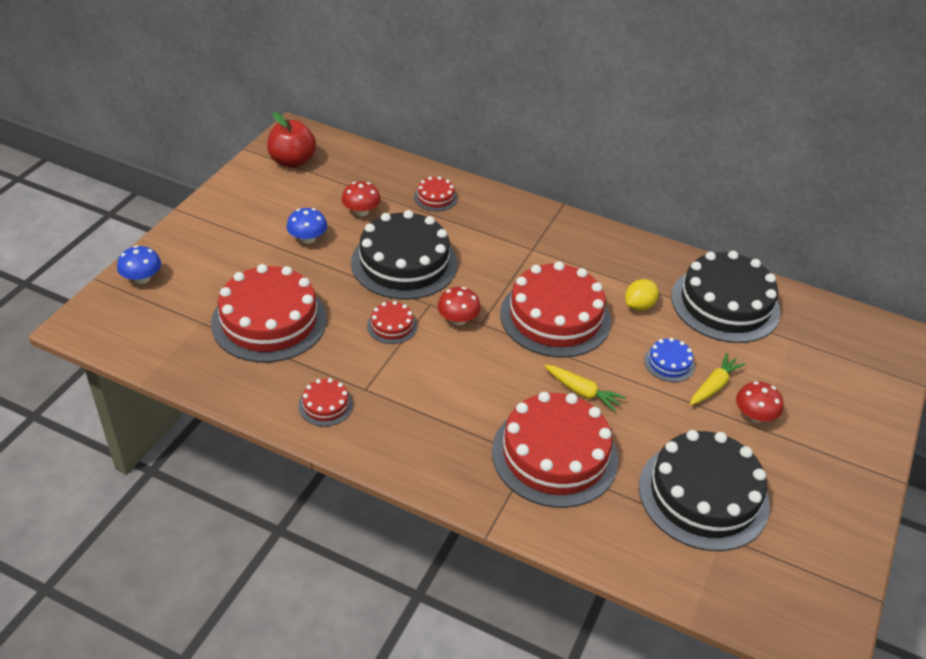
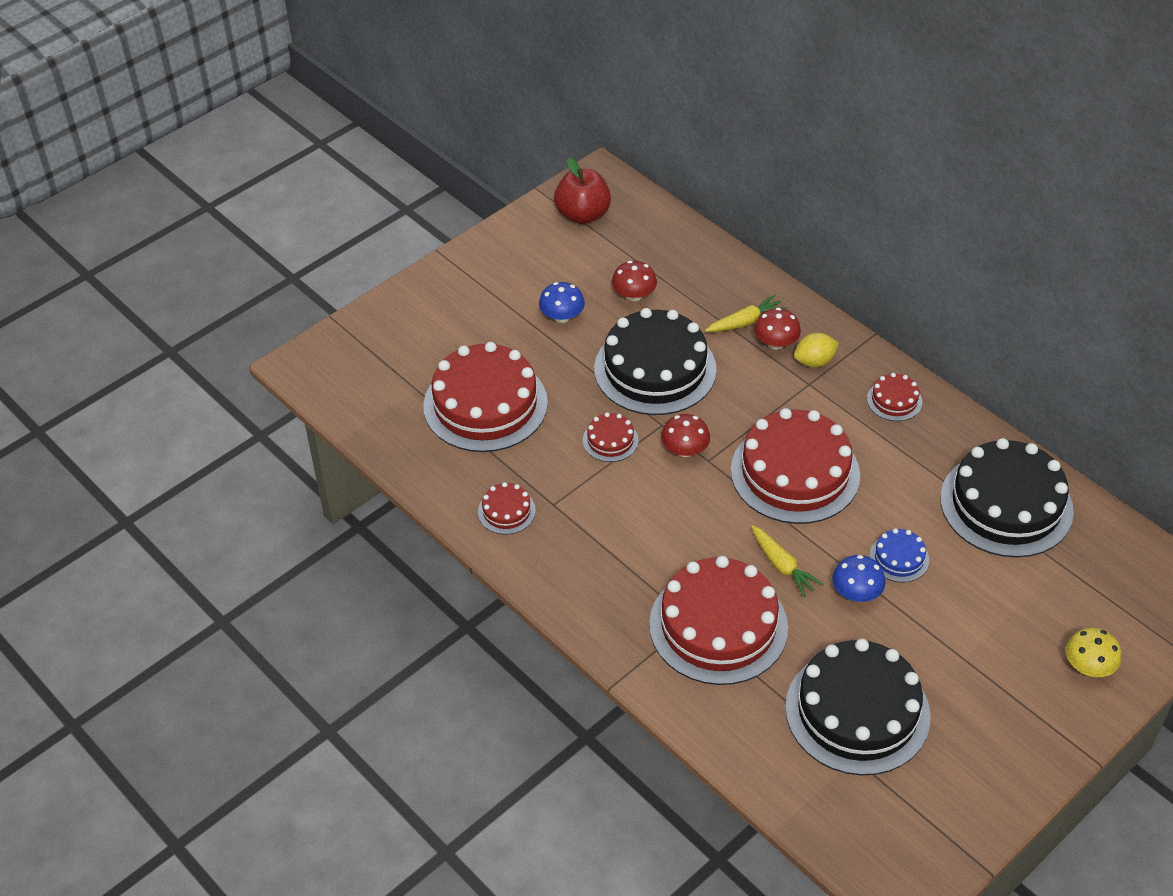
camera: 25 degrees right, 5 degrees up
(142, 278) = (375, 326): blue mushroom -> blue mushroom (856, 592)
(435, 197) = (726, 294): red cake -> red cake (894, 400)
(639, 306) = (900, 482): yellow lemon -> yellow lemon (814, 361)
(714, 386) = (937, 597): yellow carrot -> yellow carrot (745, 322)
(754, 415) = (965, 642): red mushroom -> red mushroom (776, 343)
(852, 409) = (1088, 666): none -> yellow mushroom

